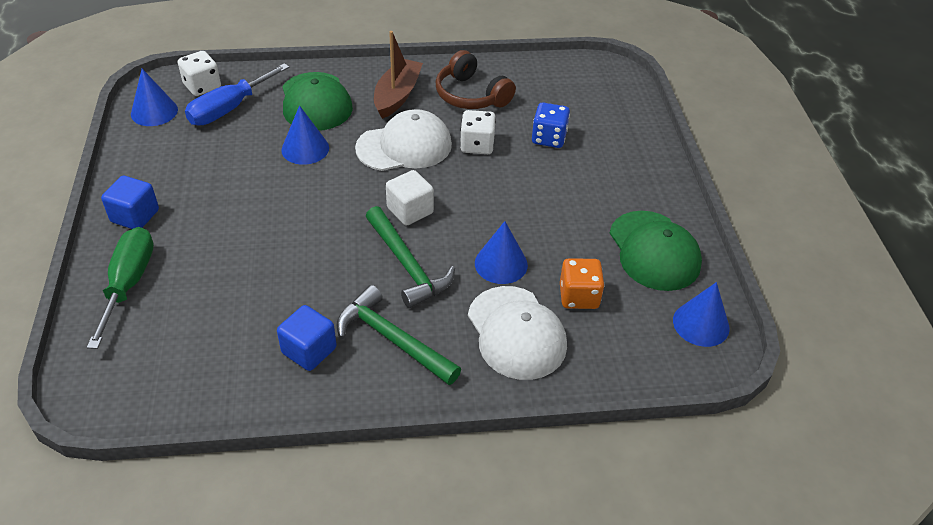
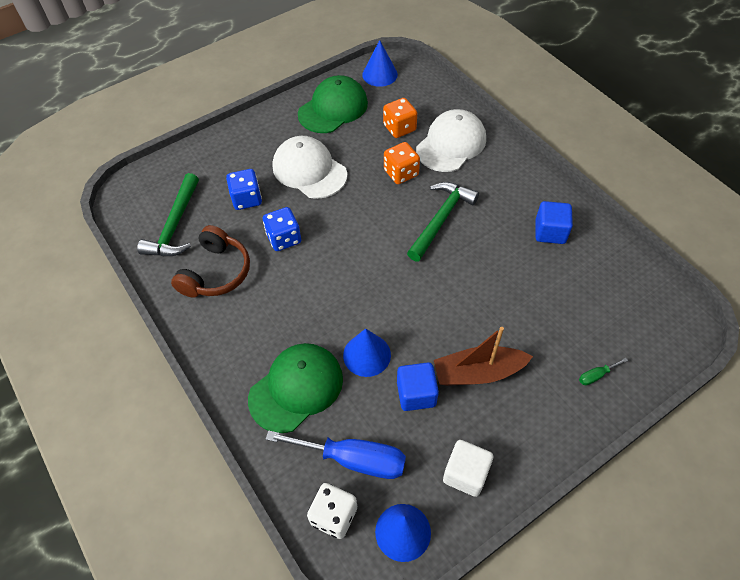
camera: 115 degrees left, 10 degrees up
(129, 283) = (596, 375): green screwdriver -> green screwdriver, size x0.42
(135, 216) = (537, 428): blue cube -> blue cube (416, 394)
(392, 339) = (505, 196): green hammer -> green hammer (174, 225)
(397, 96) = (248, 327): brown boat -> brown boat (478, 372)
(404, 146) = (316, 285): white cap -> white cap (309, 170)
(410, 211) = (388, 244): white cube -> white cube (465, 474)
(477, 145) = (284, 238): white dice -> blue dice
(501, 264) = (401, 173): blue cone -> orange dice

